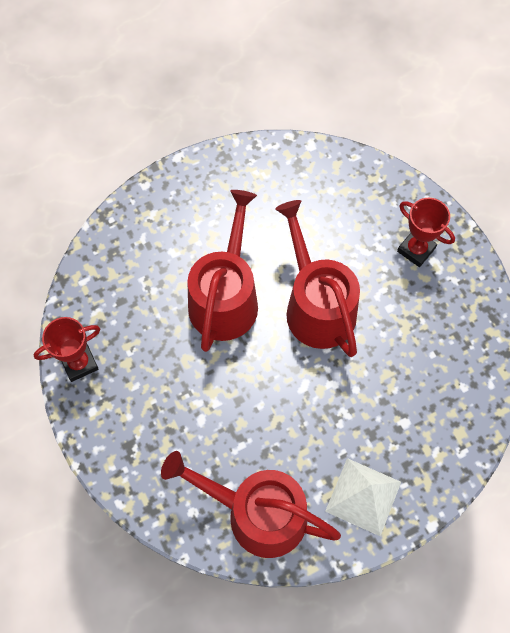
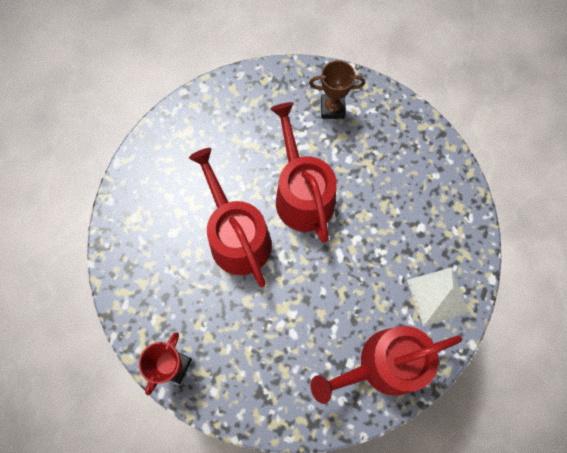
camera: 40 degrees left, 5 degrees up
(316, 306) = (302, 195): red watering can -> red watering can turned 45 degrees clockwise
(416, 250) = (332, 108): red trophy -> brown trophy

